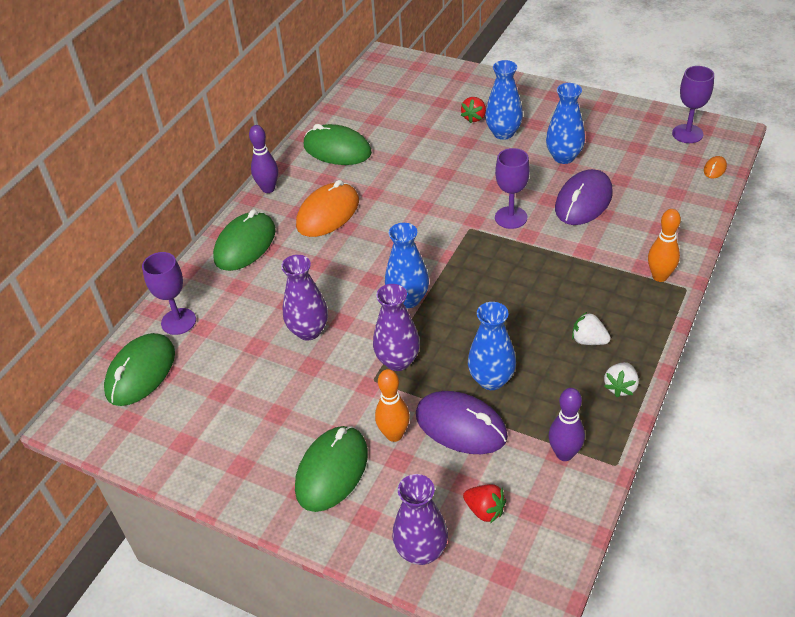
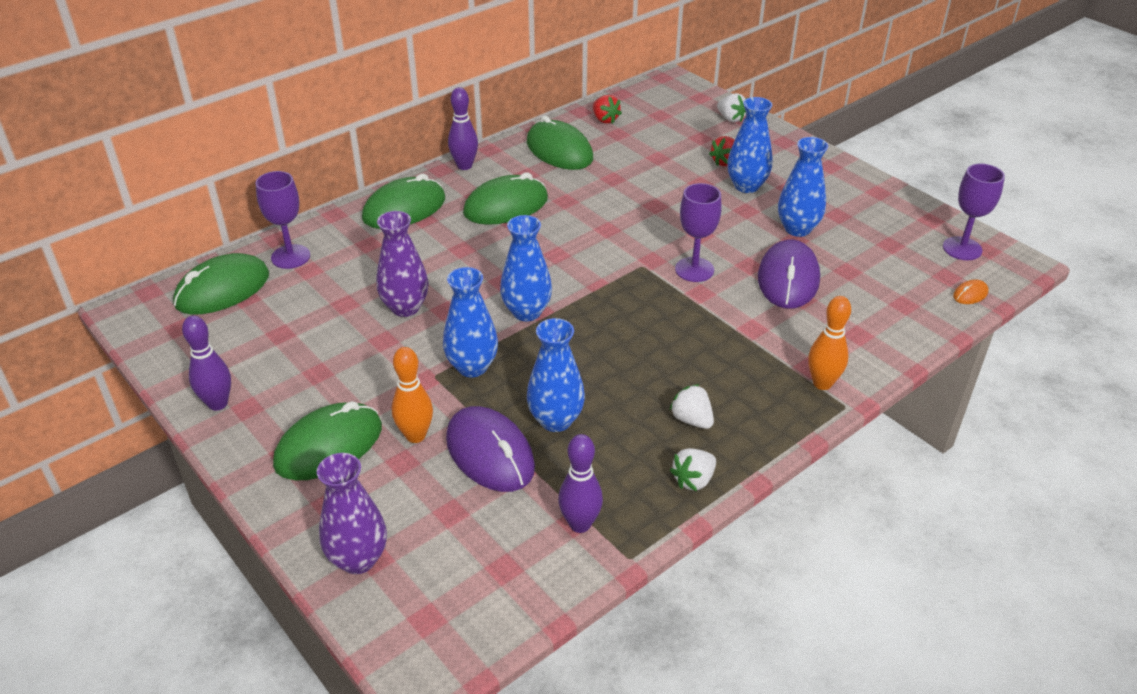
camera: 20 degrees right, 5 degrees down
(213, 472) = (218, 404): none -> purple bowling pin
(328, 213) = (506, 206): orange mouse -> green mouse
(398, 361) = (472, 367): purple vase -> blue vase
(453, 78) = (731, 118): none -> white strawberry
(485, 510) = (453, 546): red strawberry -> red strawberry (605, 120)
(583, 201) = (788, 279): purple mouse -> purple mouse turned 45 degrees counterclockwise

